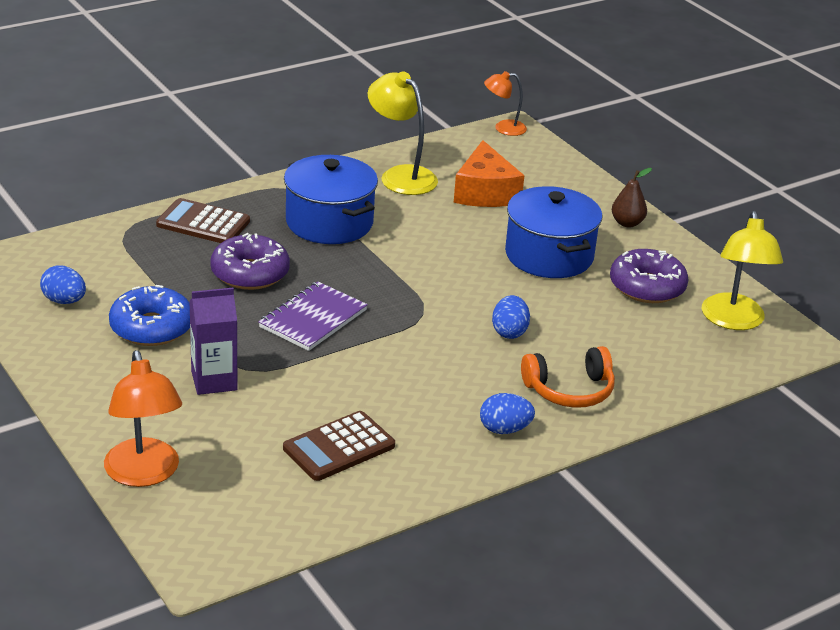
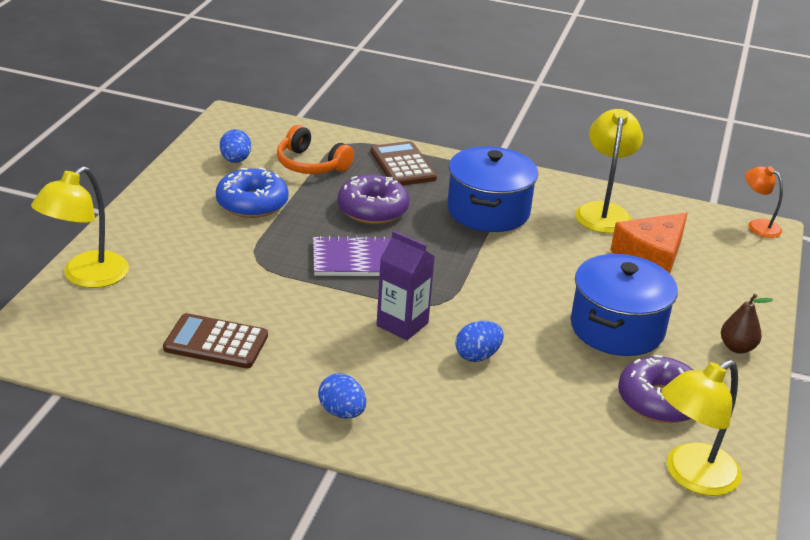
camera: 50 degrees right, 0 degrees up
(144, 474) = (86, 277): orange lamp -> yellow lamp
(214, 380) = (225, 254): purple carton -> purple carton (402, 324)
(569, 390) = (443, 423): orange headphones -> orange headphones (311, 164)

